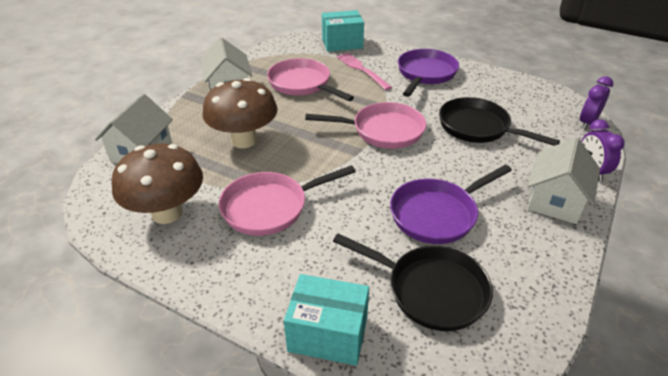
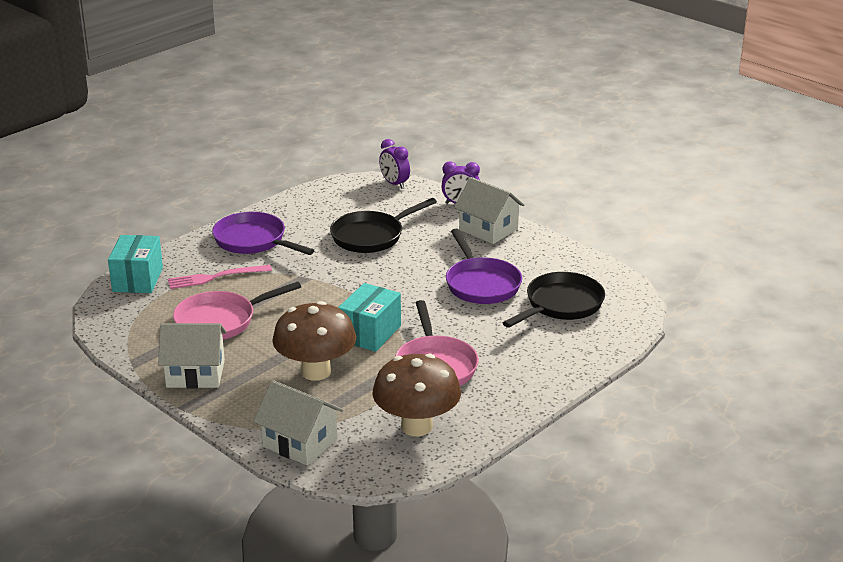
camera: 75 degrees left, 10 degrees down
(328, 334) = (587, 355): turquoise box -> turquoise box (370, 333)
(383, 131) = (347, 286): pink pan -> none

